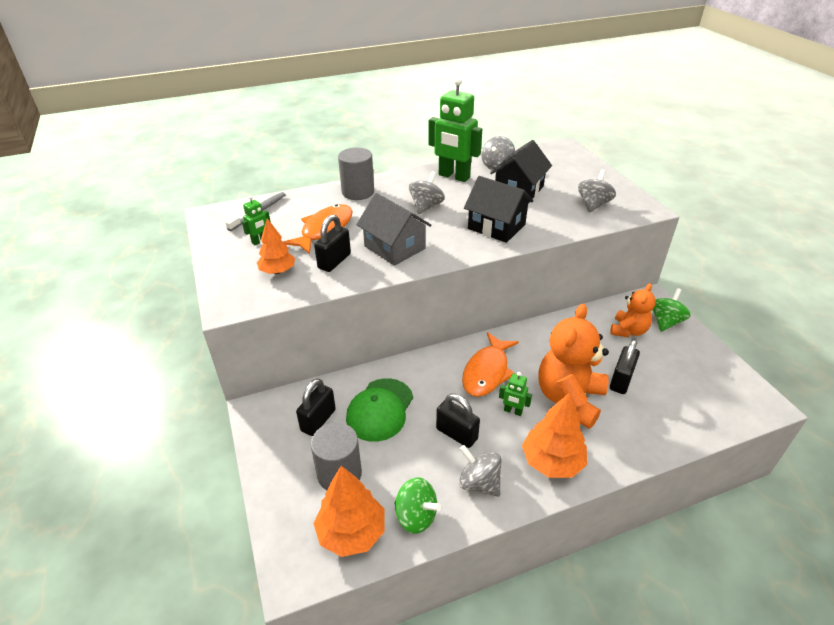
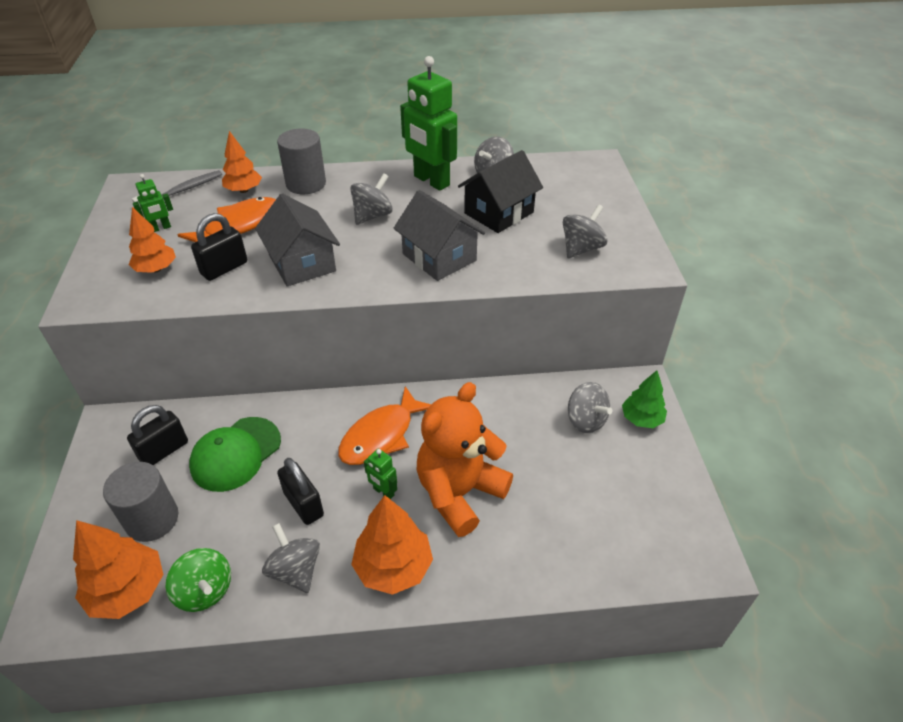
camera: 15 degrees right, 5 degrees up
(310, 204) = (244, 190): none -> orange tree
(496, 226) = (439, 257): black house -> grey house
(621, 380) = (537, 484): black padlock -> none
(628, 330) = (585, 420): orange teddy bear -> grey spinning top
(665, 322) = (641, 419): green spinning top -> green tree

